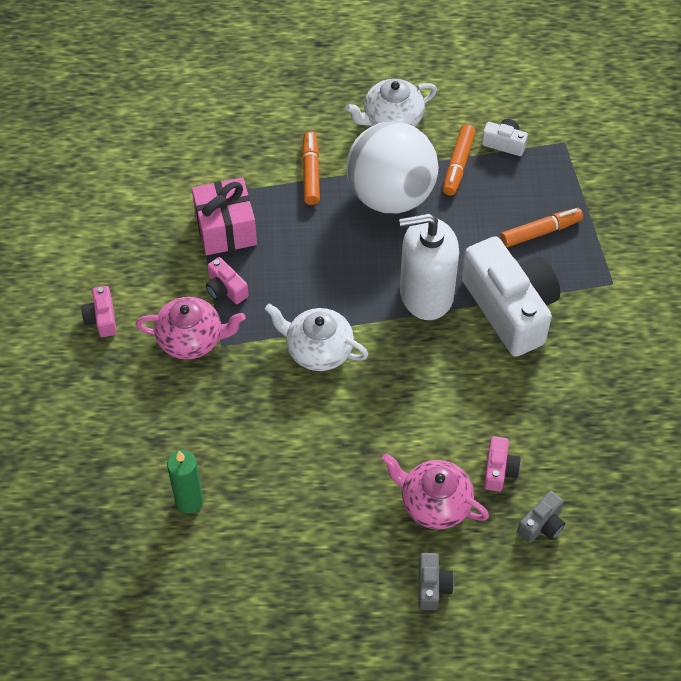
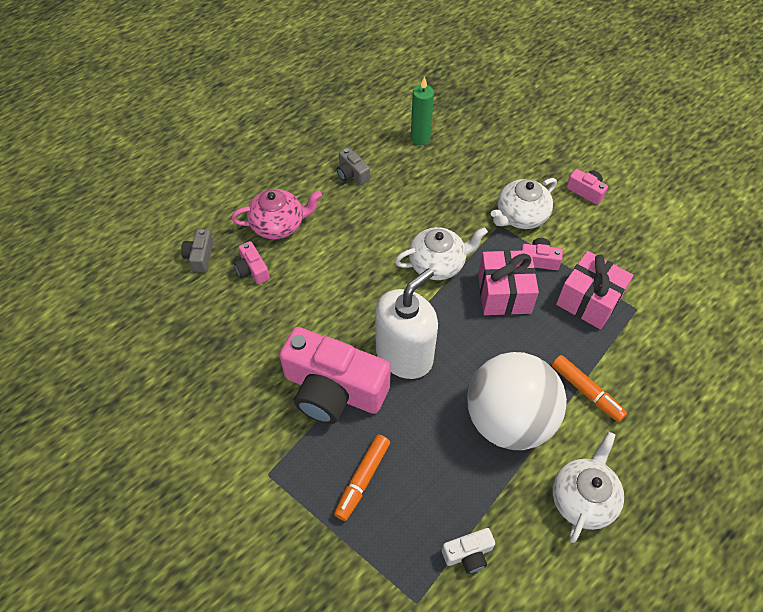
camera: 140 degrees right, 0 degrees up
(191, 339) = (520, 216): pink teapot -> white teapot
(289, 283) = (504, 293): none -> pink gift
(432, 586) = (244, 183): grey camera -> grey camera (352, 174)
(458, 164) = (485, 495): orange marker -> none
(510, 308) = (333, 389): white camera -> pink camera

